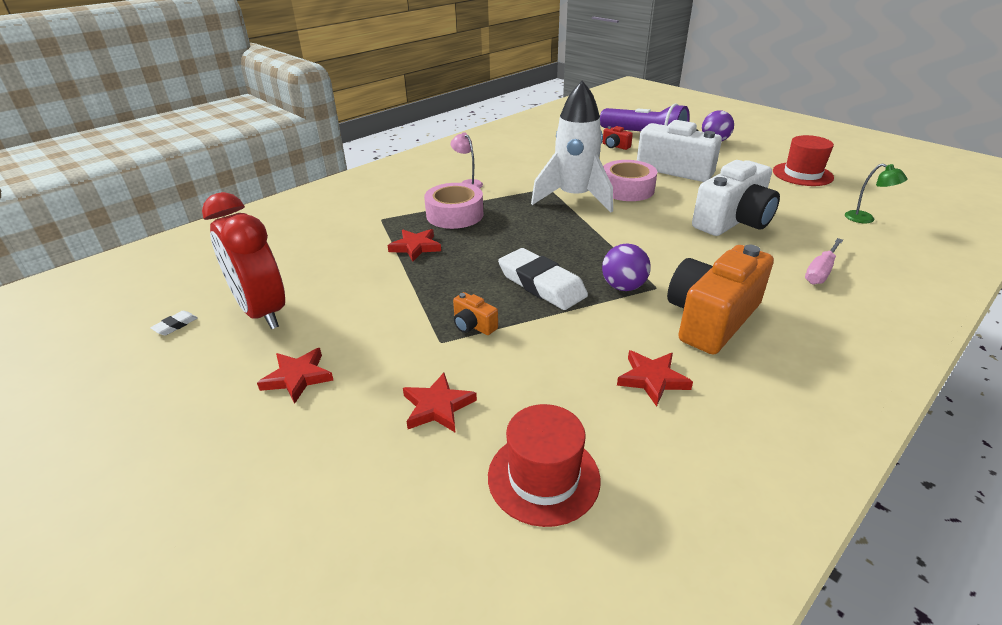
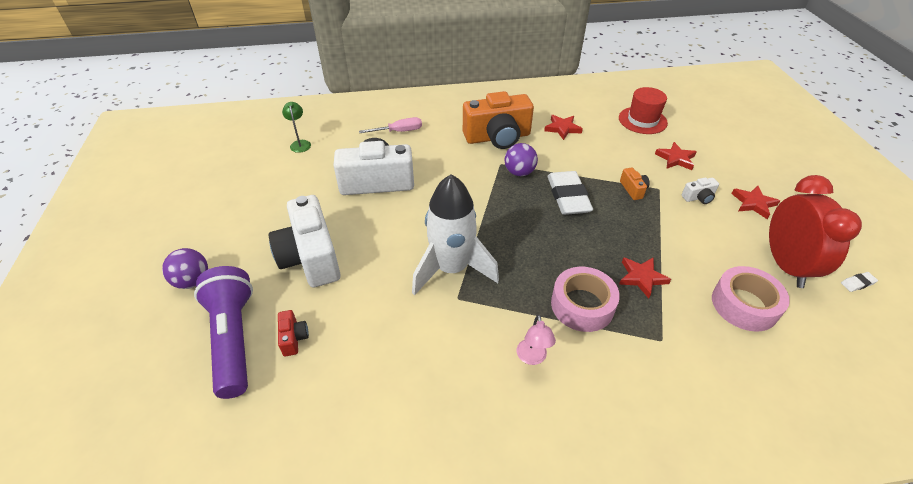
camera: 145 degrees left, 10 degrees up
(381, 352) = (698, 197): none -> white camera
(627, 189) = (393, 255): pink tape -> pink tape (744, 305)
(802, 174) = (238, 195): red hat -> none

